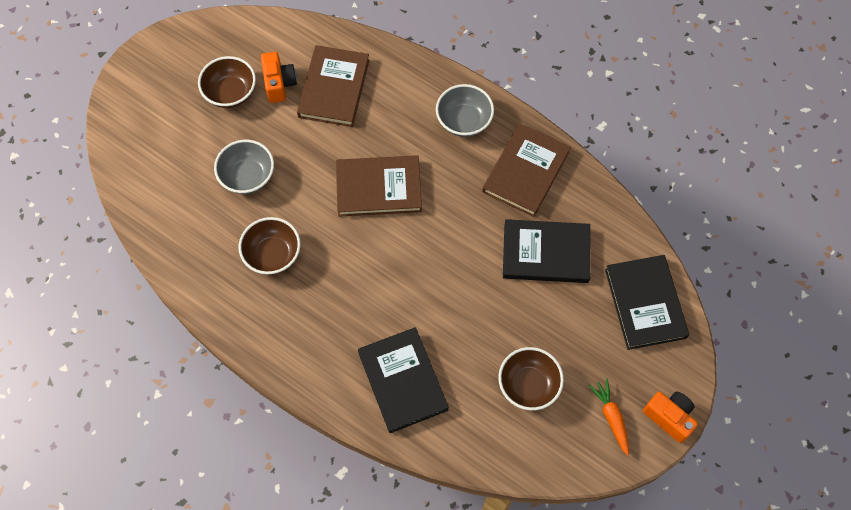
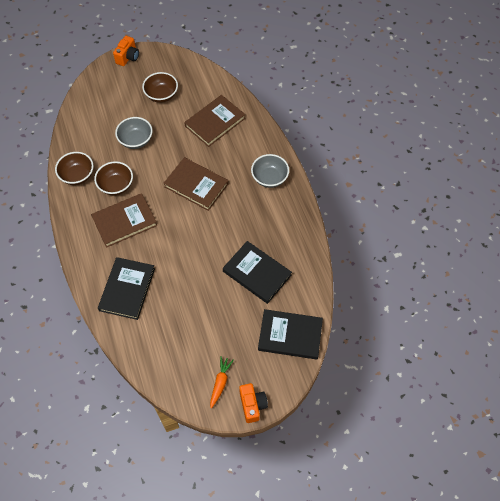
camera: 35 degrees right, 5 degrees down
(279, 84) = (189, 104): orange camera -> orange camera (128, 57)
(526, 172) = (281, 224): brown book -> brown book (124, 221)
(528, 385) = (190, 335): brown bowl -> brown bowl (77, 176)
(645, 303) = (290, 335): black book -> black book turned 75 degrees clockwise

